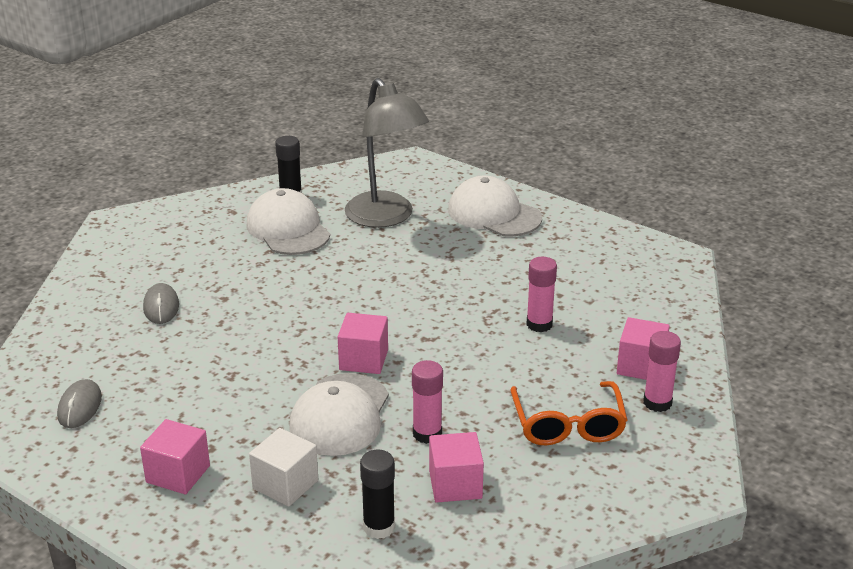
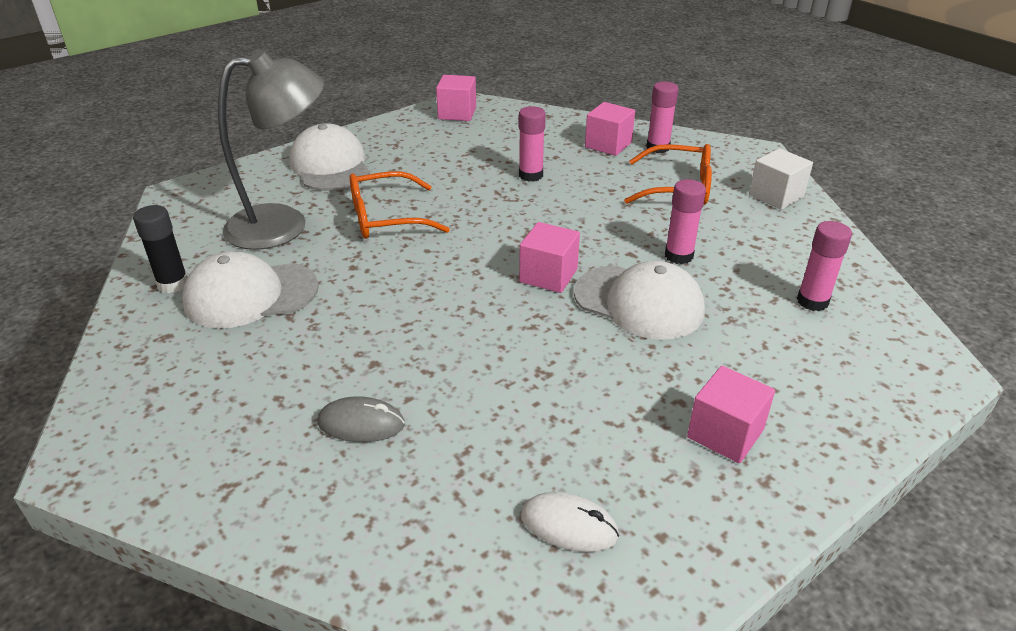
camera: 75 degrees left, 5 degrees up
(80, 407) = (569, 525): grey mouse -> white mouse
(285, 484) = (748, 352): white cube -> white cube (776, 196)
(379, 527) = (812, 301): black glue stick -> pink glue stick
(419, 261) = (386, 218): none -> orange glasses
(455, 484) = (753, 252): pink cube -> pink cube (457, 113)
(494, 214) = (330, 166): white cap -> white cap turned 105 degrees clockwise

